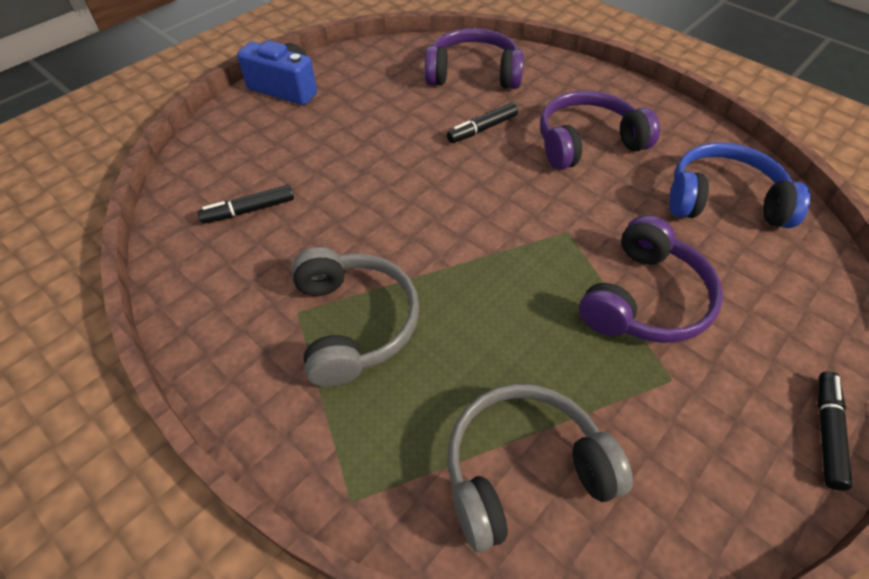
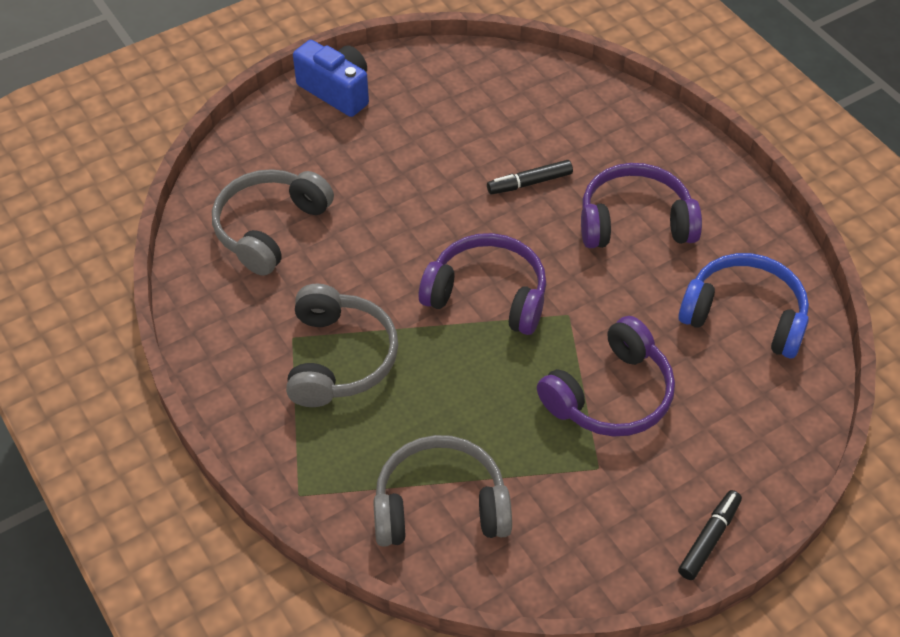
camera: 15 degrees right, 0 degrees up
(249, 210) = (270, 228): black marker -> grey headphones
(473, 74) = (547, 110): purple headphones -> purple headphones (487, 295)

